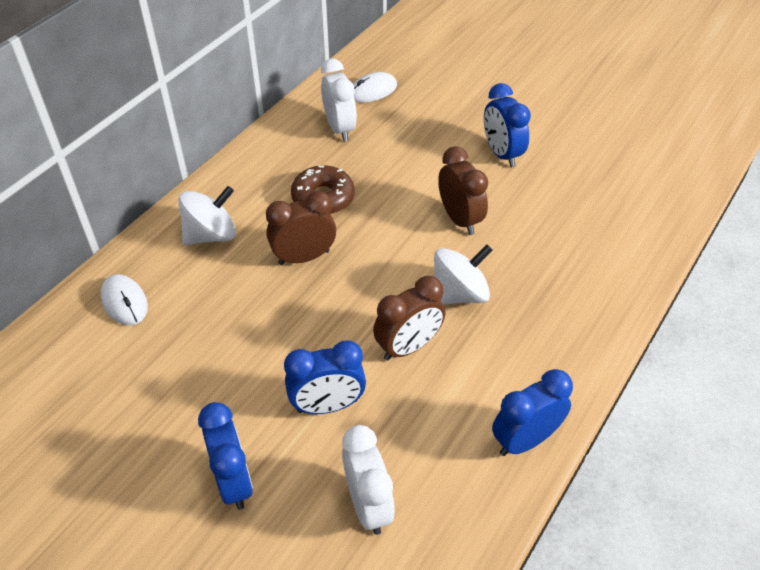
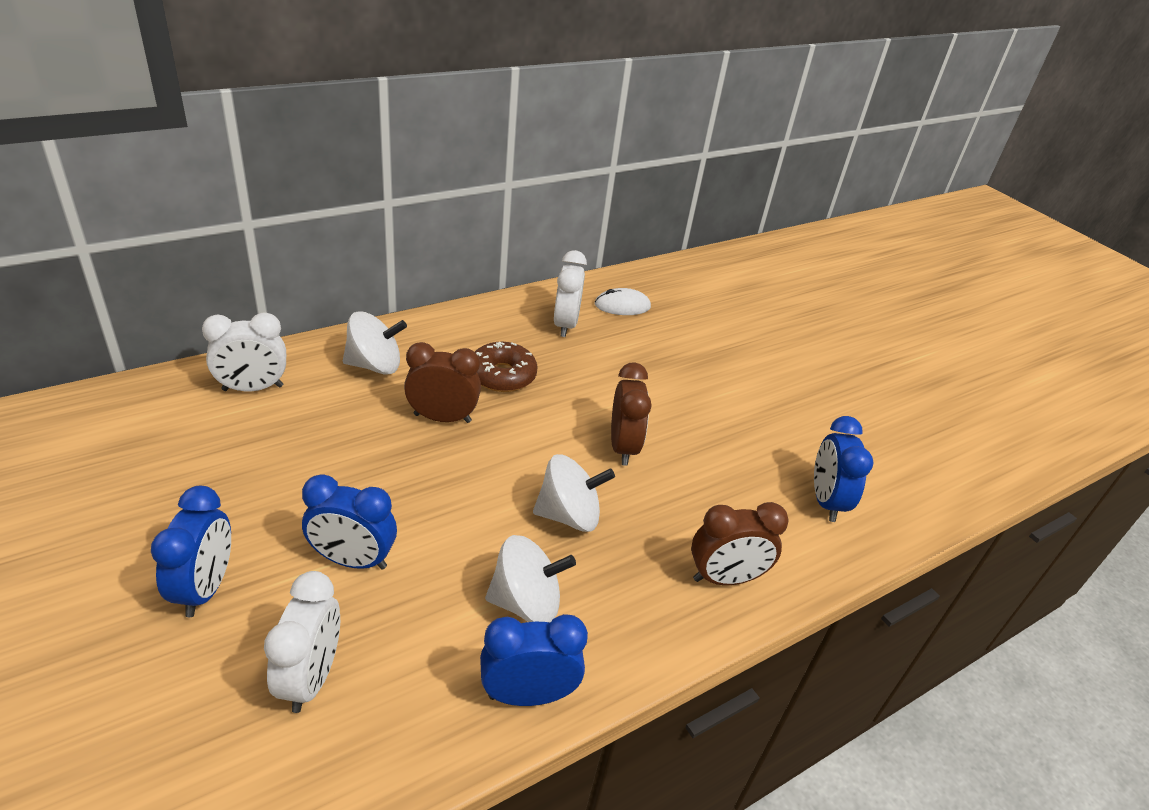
camera: 20 degrees right, 10 degrees down
(124, 302) = (253, 388): white mouse -> white clock
(408, 347) = (477, 542): brown clock -> brown clock (725, 578)
(476, 375) = (526, 602): none -> white spinning top
(502, 154) = (712, 406): blue clock -> blue clock (826, 501)

